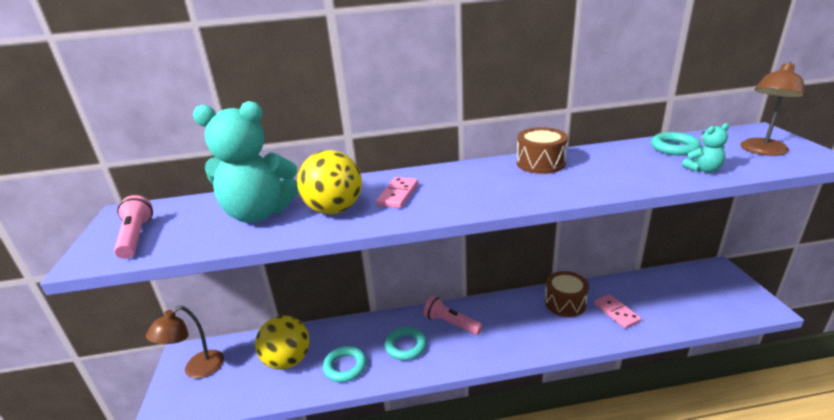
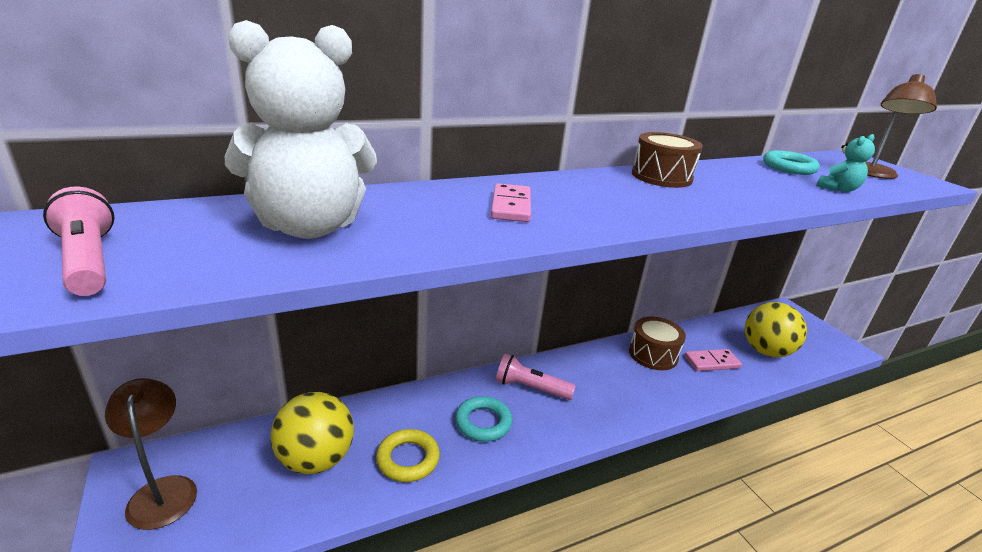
camera: 20 degrees left, 0 degrees up
(197, 370) = (162, 490): brown lamp -> brown lamp turned 135 degrees clockwise
(259, 213) = (310, 227): turquoise teddy bear -> white teddy bear
(334, 210) = (431, 223): yellow ball -> yellow ball (765, 351)
(345, 367) = (408, 459): turquoise ring -> yellow ring
(616, 312) = (711, 362): pink domino -> pink domino turned 60 degrees counterclockwise

